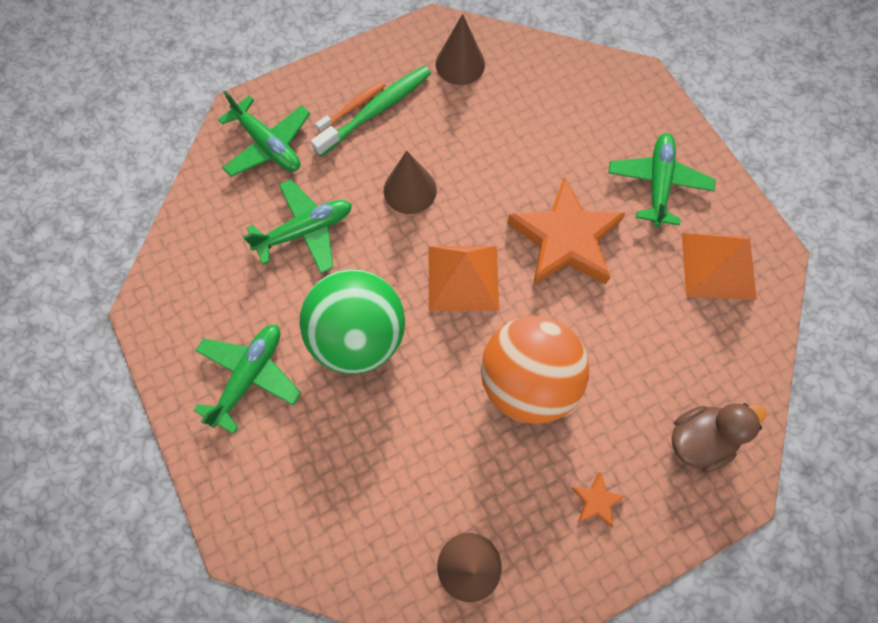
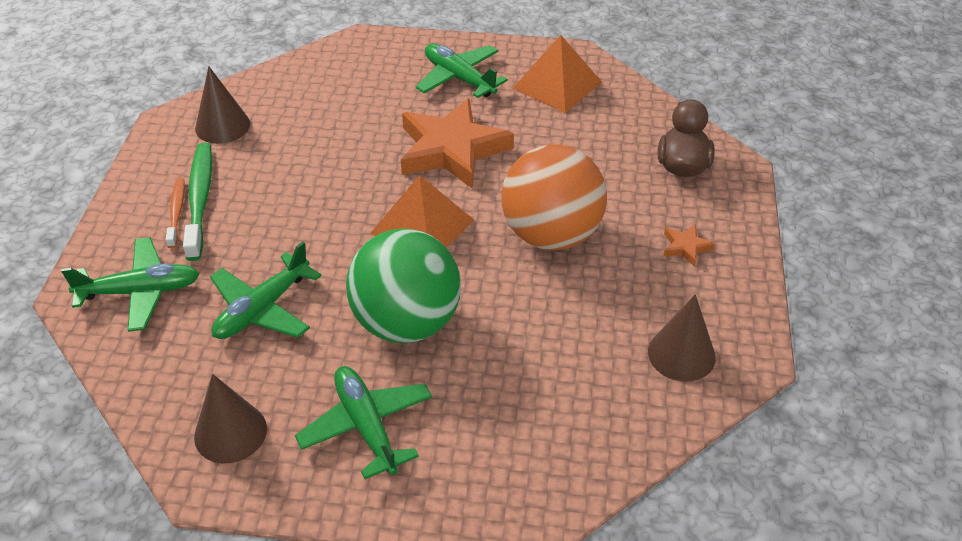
camera: 55 degrees left, 25 degrees down
(305, 231) = (262, 309): green plane -> green plane turned 150 degrees counterclockwise
(410, 190) = (303, 217): brown cone -> brown cone (230, 432)

